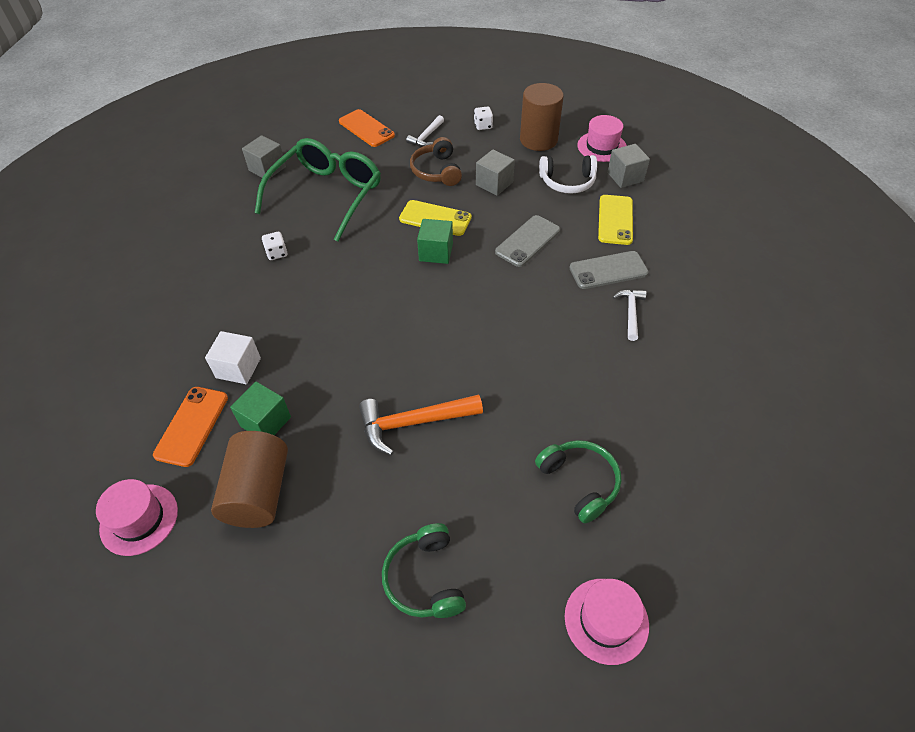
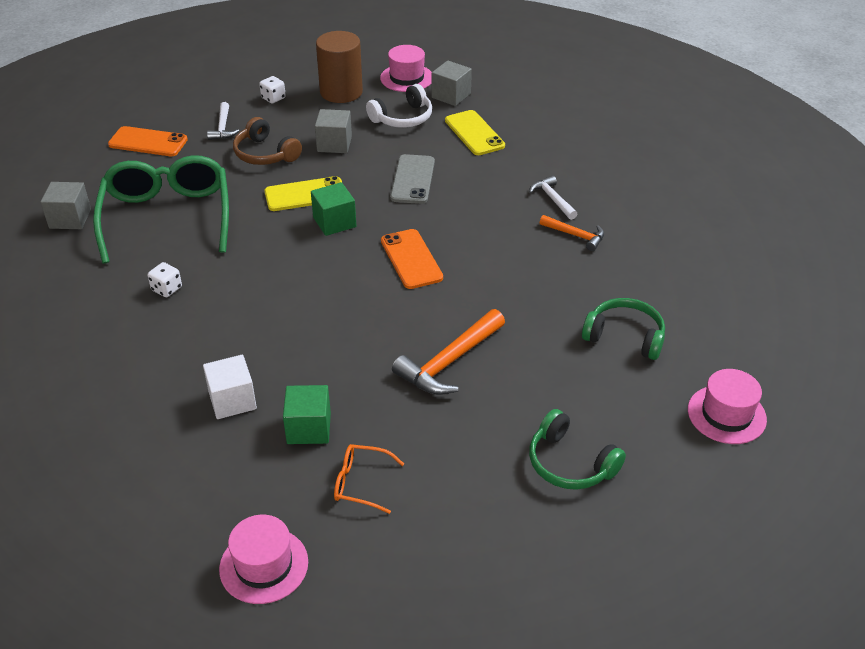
camera: 35 degrees left, 10 degrees down
(192, 426) = (235, 468): orange phone -> orange phone (411, 259)
(258, 492) = (360, 483): brown cylinder -> orange glasses
(608, 270) = (505, 175): grey phone -> none
(621, 358) = (575, 235): none -> orange hammer

